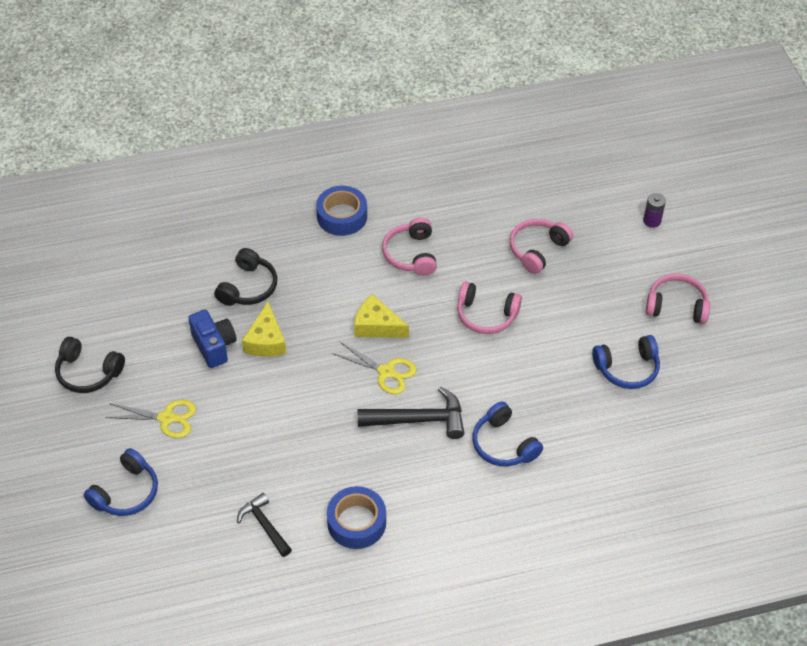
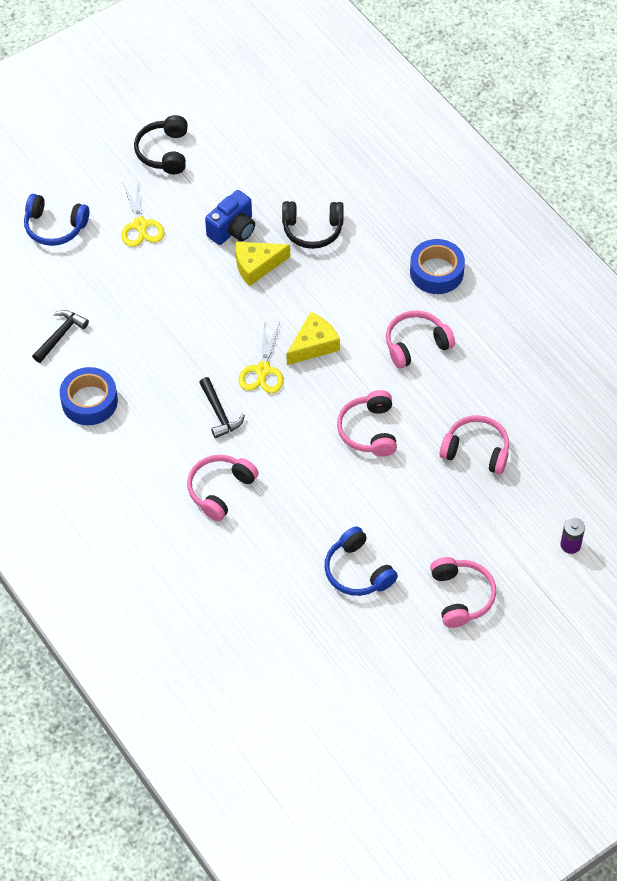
camera: 70 degrees right, 5 degrees up
(376, 326) = (313, 345): yellow cheese -> yellow cheese turned 45 degrees clockwise
(419, 419) = (219, 413): black hammer -> black hammer, size x0.64
(503, 444) = (220, 490): blue headphones -> pink headphones

